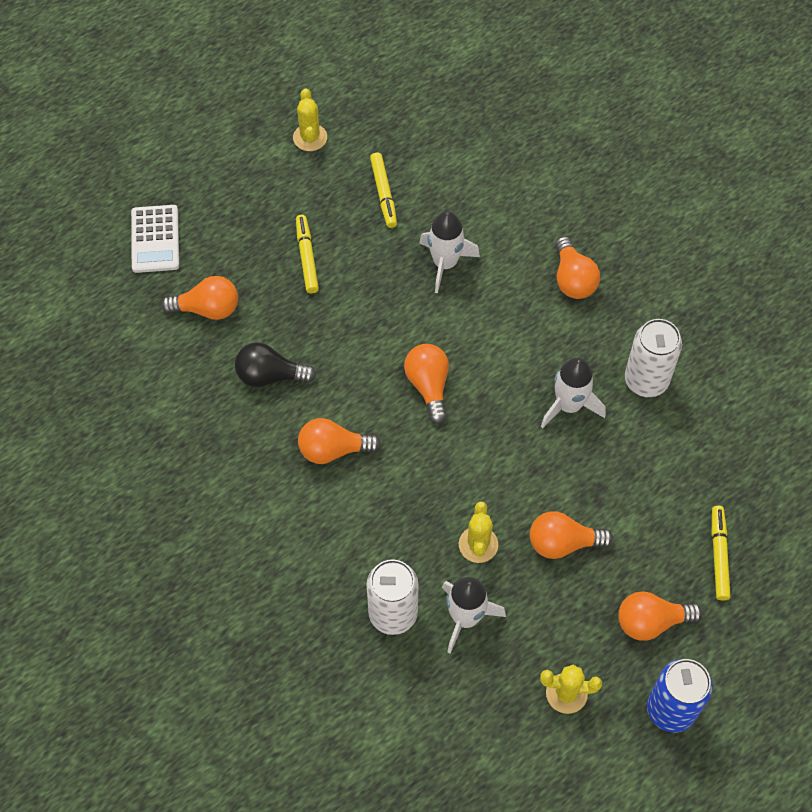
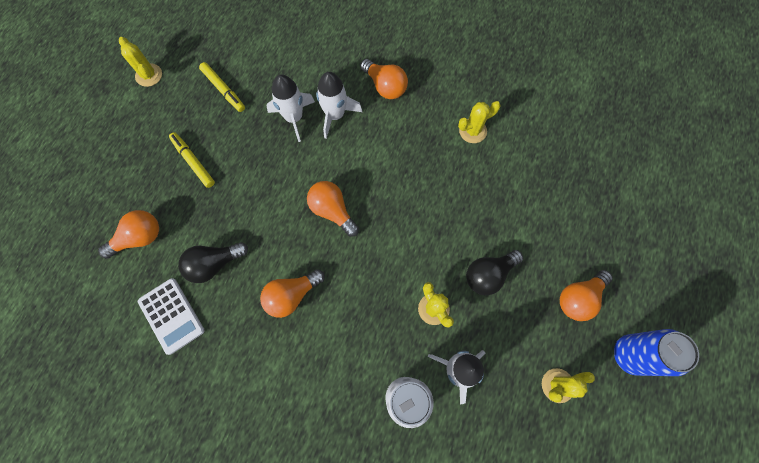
camera: 30 degrees left, 10 degrees up
(155, 239) = (70, 205): white calculator -> white calculator (171, 316)
(563, 543) = (488, 275): orange light bulb -> black light bulb
(569, 405) = (434, 174): white rocket -> white rocket (335, 115)
(646, 380) = (472, 131): white can -> yellow cactus
(718, 555) = (590, 226): yellow marker -> none

